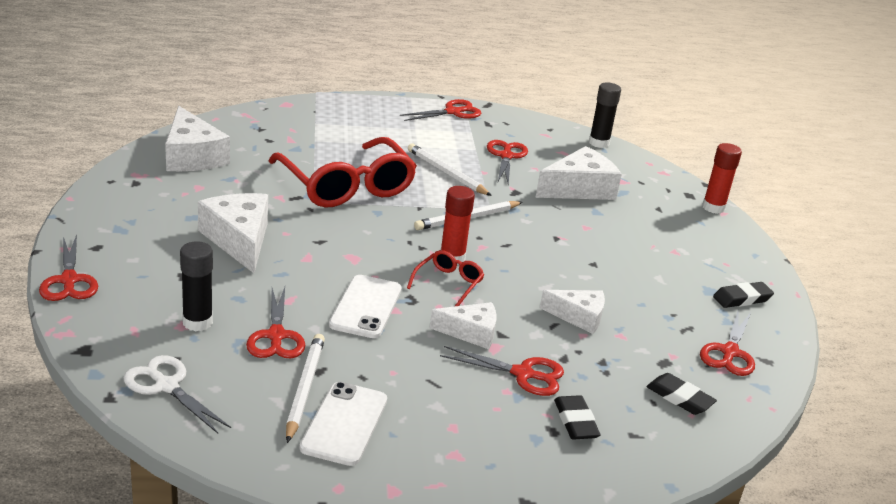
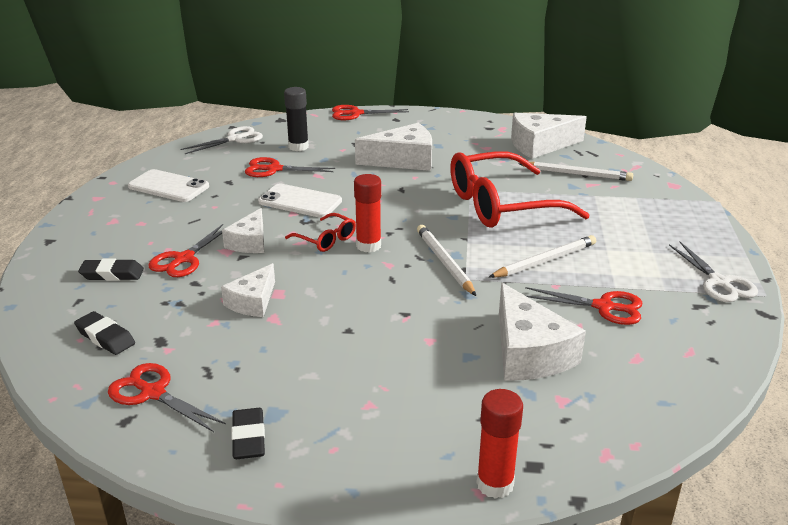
camera: 105 degrees right, 0 degrees up
(304, 388) = (212, 176): white pencil -> white pencil (577, 174)
(453, 112) = (719, 282): red scissors -> white scissors
(599, 143) = (686, 401): black glue stick -> none
(679, 398) = (105, 337): black eraser -> black eraser turned 75 degrees clockwise

